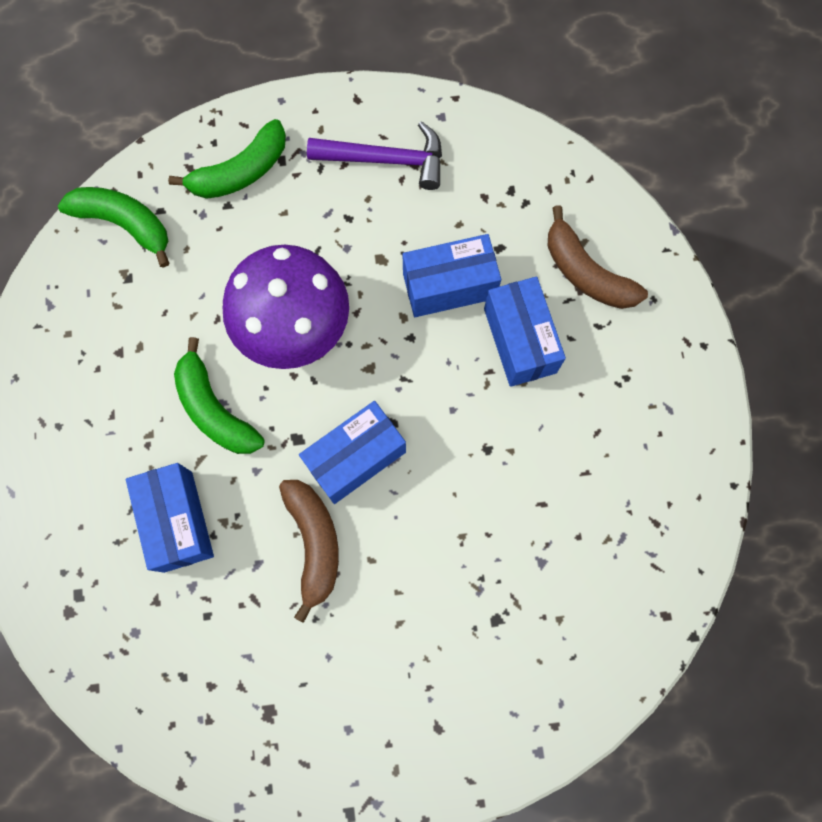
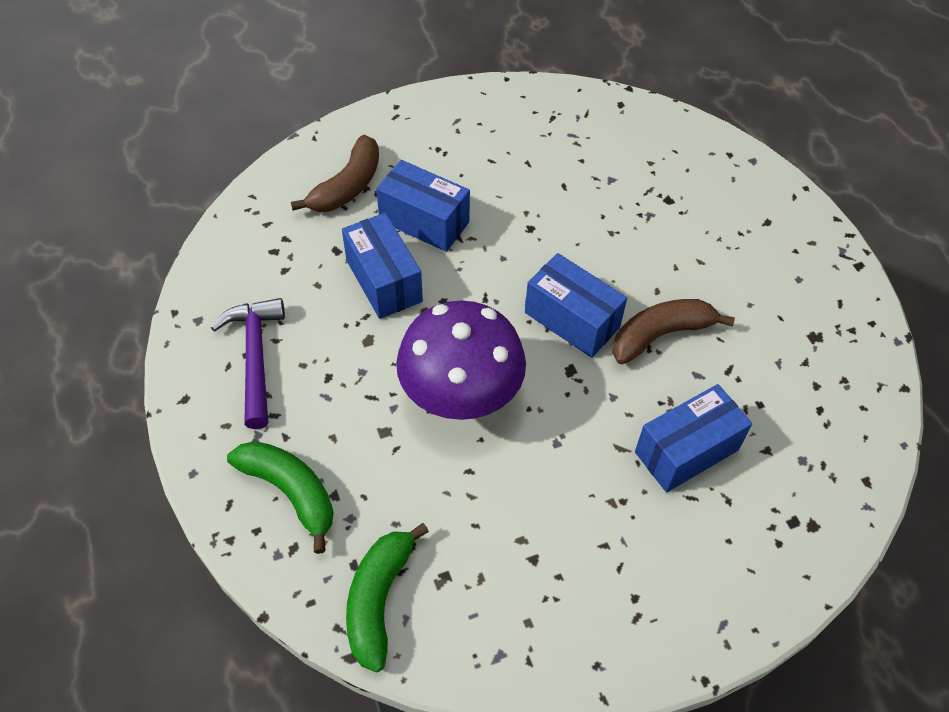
camera: 105 degrees left, 20 degrees down
(215, 410) = (566, 447): green banana -> none
(519, 340) = (424, 221): blue box -> blue box turned 60 degrees clockwise

